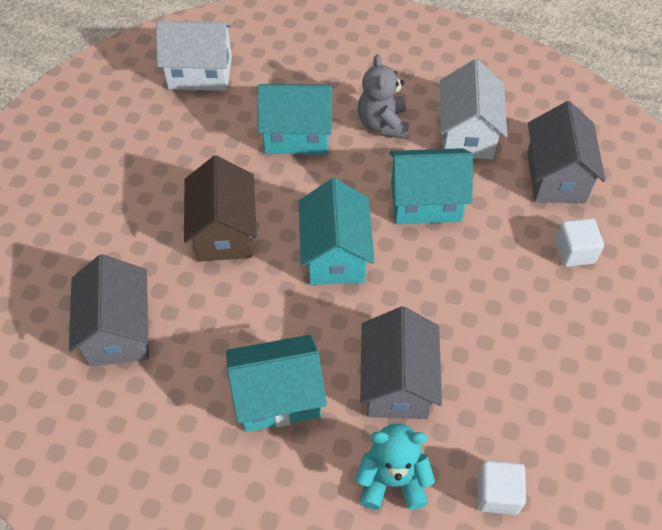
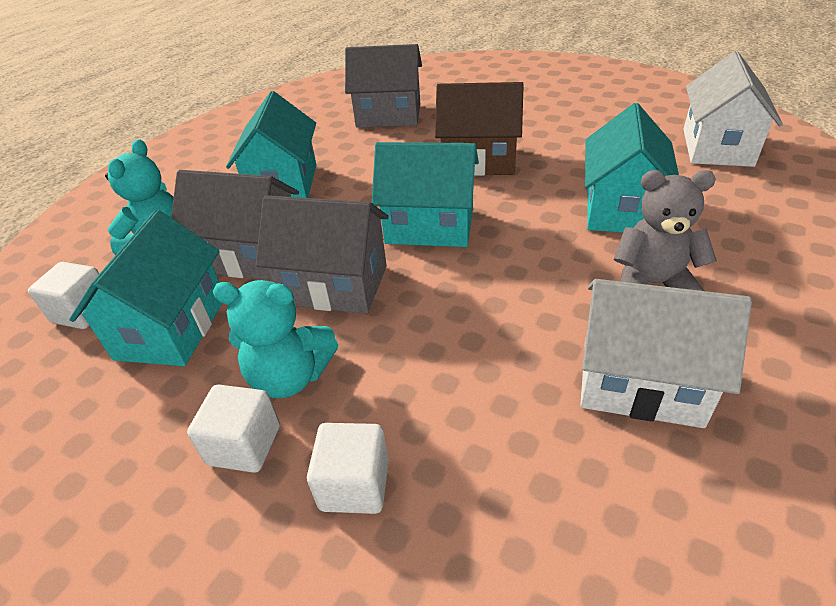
camera: 105 degrees right, 15 degrees down
(425, 202) = (496, 310): turquoise house -> turquoise house (172, 328)
(515, 307) = (290, 377): none -> turquoise teddy bear
(556, 177) = (533, 504): grey house -> grey house (334, 285)
(571, 314) = (244, 445): none -> white cube

